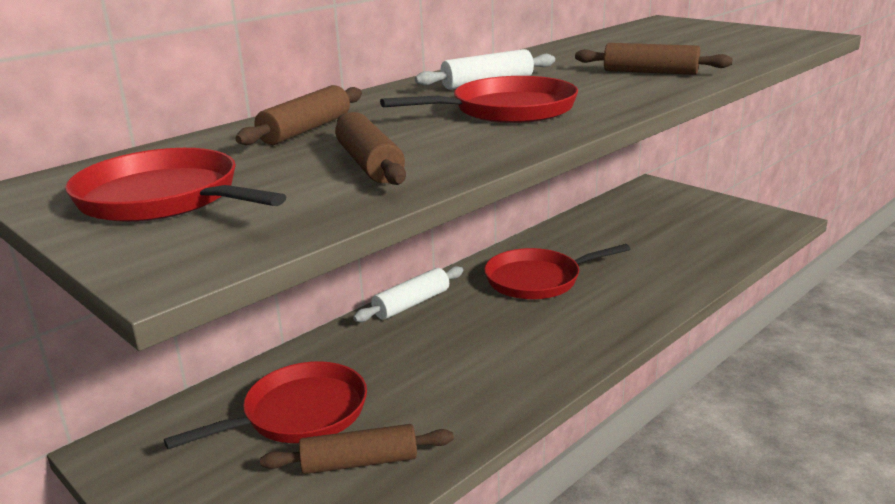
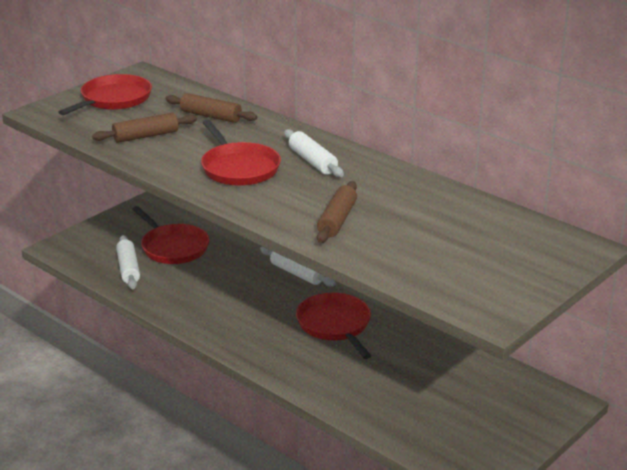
camera: 85 degrees right, 5 degrees up
(359, 462) = (128, 269): brown rolling pin -> white rolling pin

